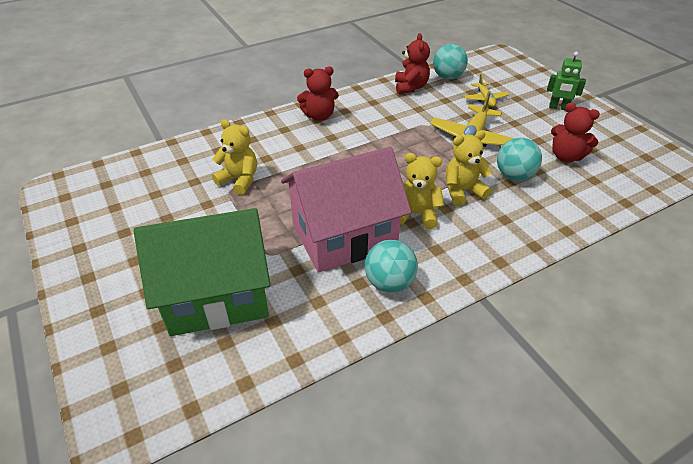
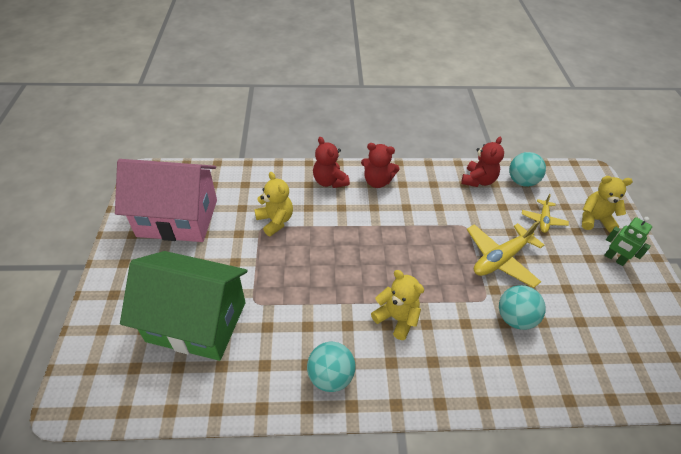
camera: 25 degrees right, 5 degrees up
(344, 236) = (323, 312): pink house -> pink house (178, 218)
(462, 191) = (454, 313): yellow teddy bear -> yellow teddy bear (594, 219)
(566, 156) = (583, 319): red teddy bear -> red teddy bear (329, 181)

